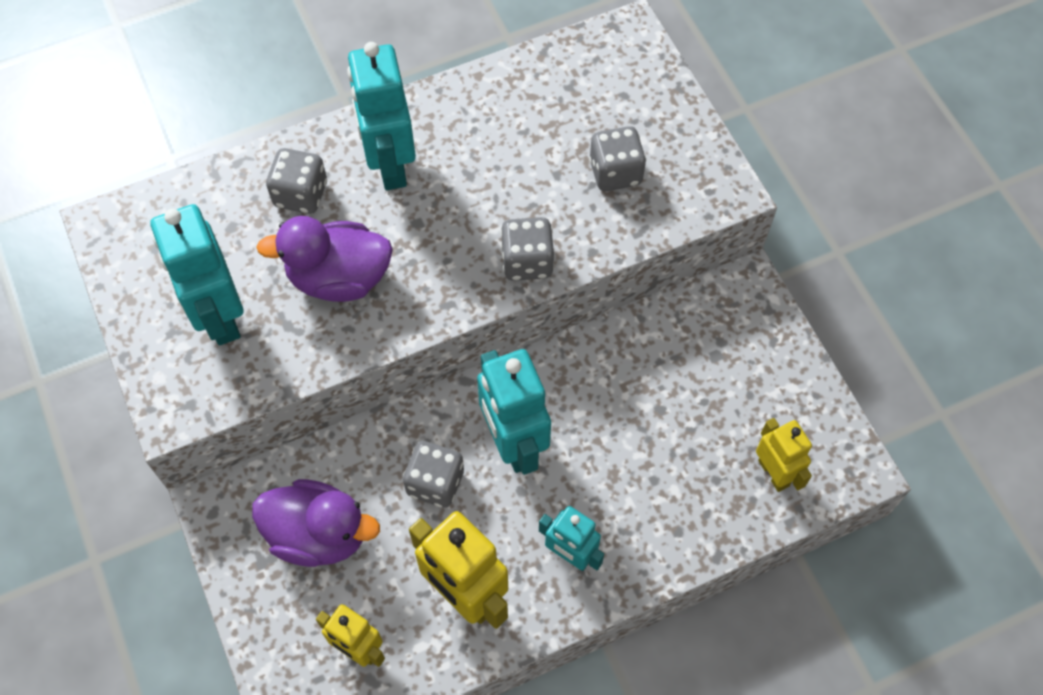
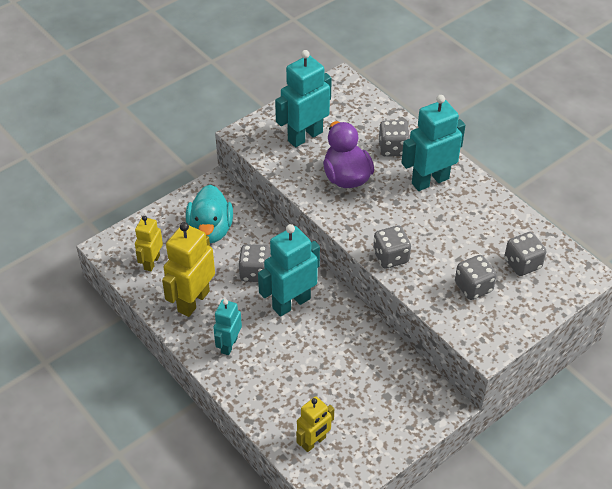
camera: 75 degrees right, 15 degrees down
(319, 534) = (210, 230): purple duck -> turquoise duck
(590, 100) = (522, 264): none -> grey dice

